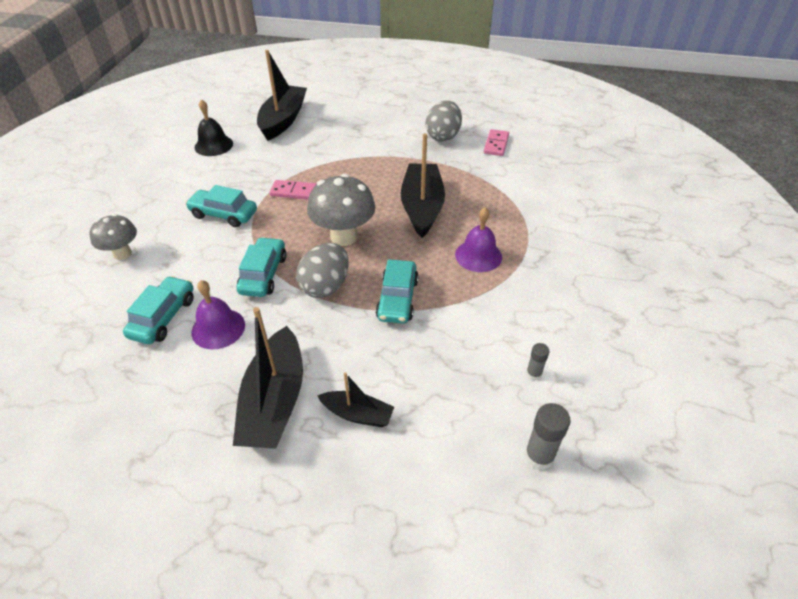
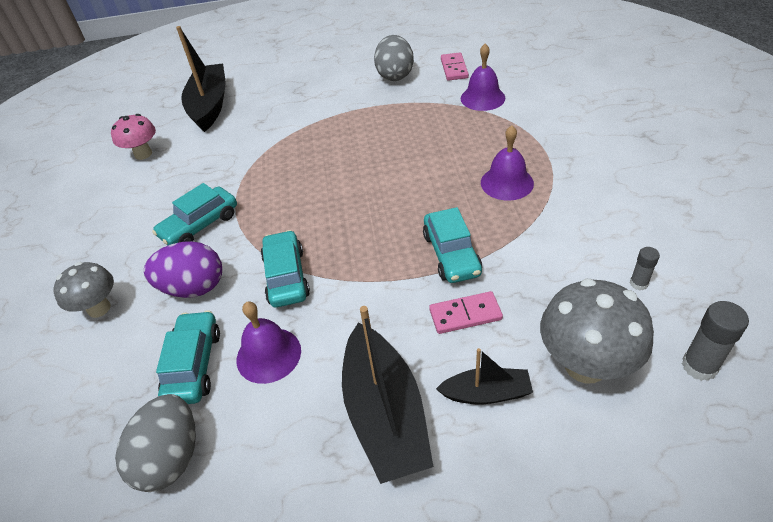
camera: 15 degrees left, 0 degrees up
(194, 260) = (193, 288): none -> purple egg
(213, 145) = (143, 154): black bell -> pink mushroom
(224, 214) = (200, 225): turquoise car -> turquoise car turned 45 degrees counterclockwise
(294, 192) = (267, 177): pink domino -> pink domino (465, 314)
(325, 286) = (365, 266): grey egg -> grey egg (171, 458)
(344, 237) = (353, 207): grey mushroom -> grey mushroom (585, 365)
(422, 207) = (418, 152): black boat -> none
(504, 177) = (482, 98): none -> purple bell

